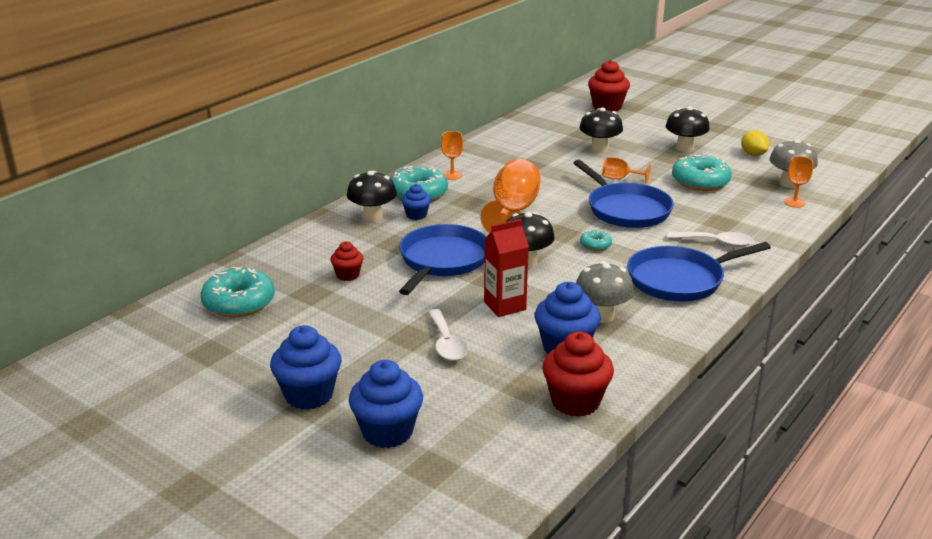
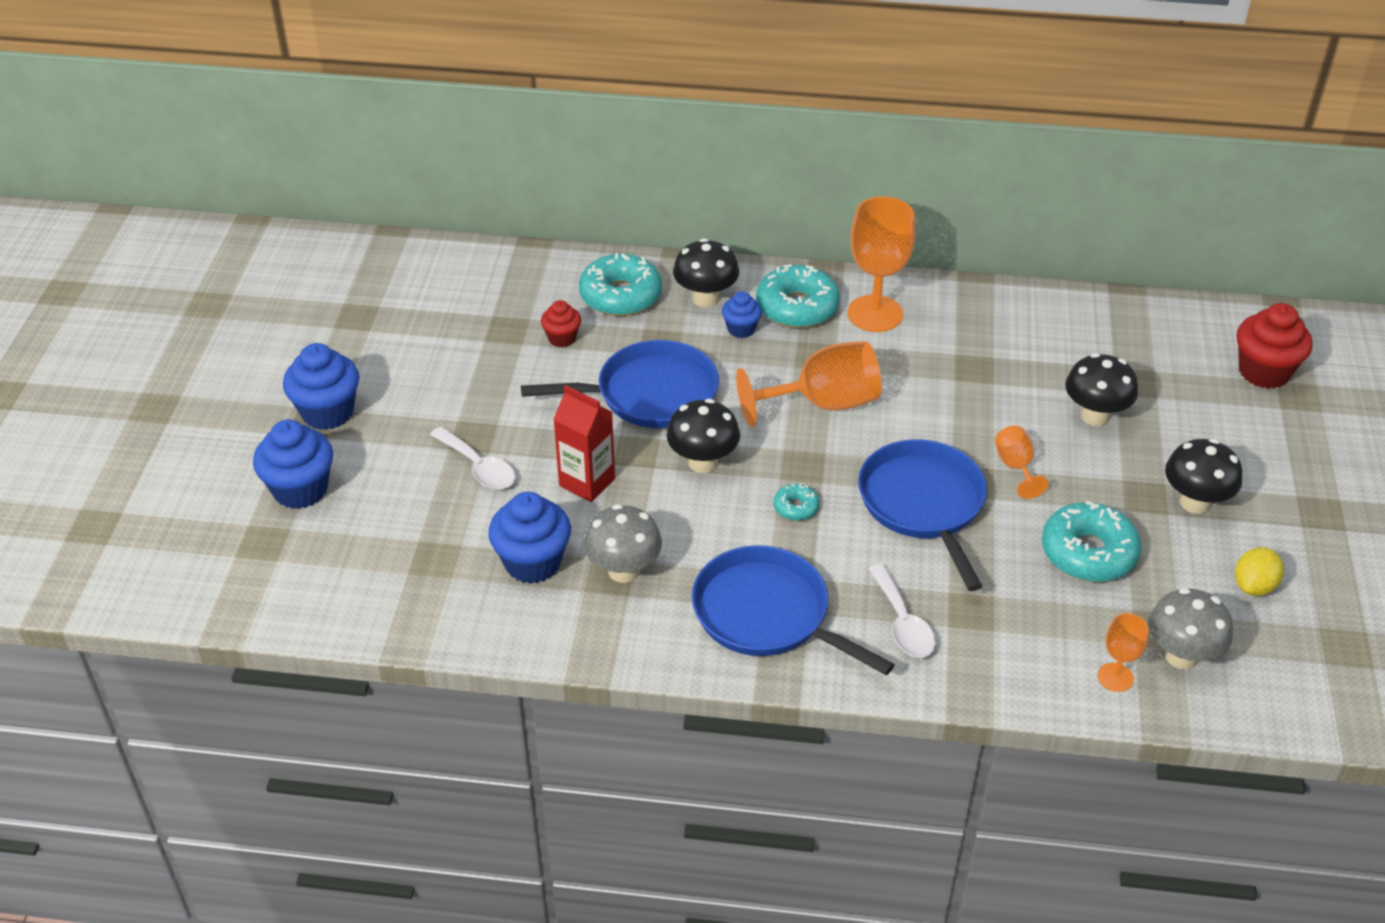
camera: 60 degrees right, 15 degrees up
(239, 303) = (453, 291): turquoise donut -> turquoise donut (620, 296)
(446, 343) = (479, 467): white spoon -> white spoon turned 90 degrees counterclockwise
(452, 175) = (875, 314): orange goblet -> orange goblet, size x1.94
(575, 401) = (432, 606): red cupcake -> none
(626, 210) = (923, 504): blue pan -> blue pan turned 135 degrees clockwise

